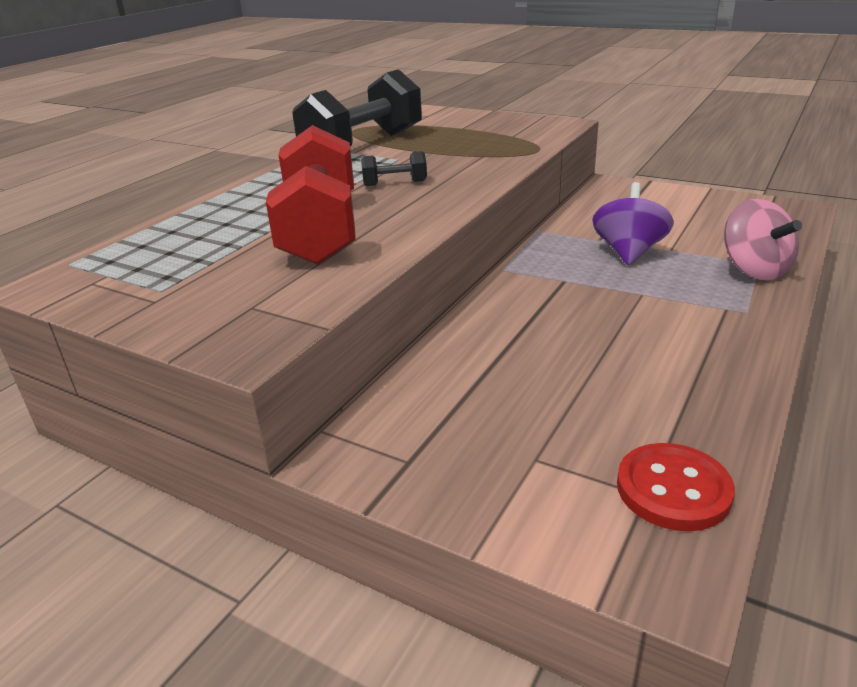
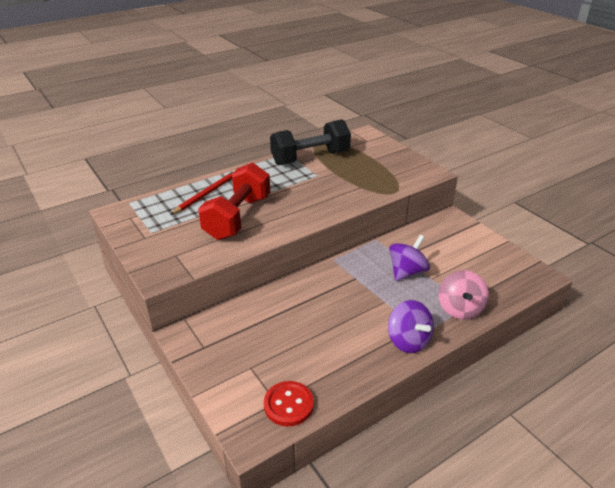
camera: 25 degrees right, 5 degrees up
(226, 217) = (207, 193): none -> red pencil
(395, 183) = (298, 195): black dumbbell -> none
(739, 328) = (408, 341): none -> purple spinning top

